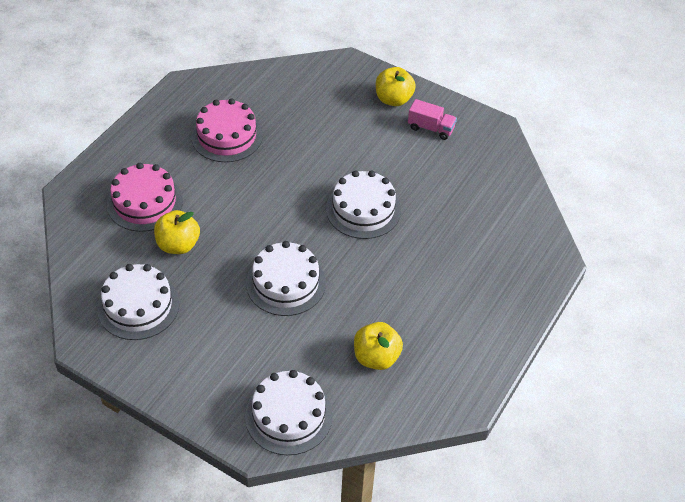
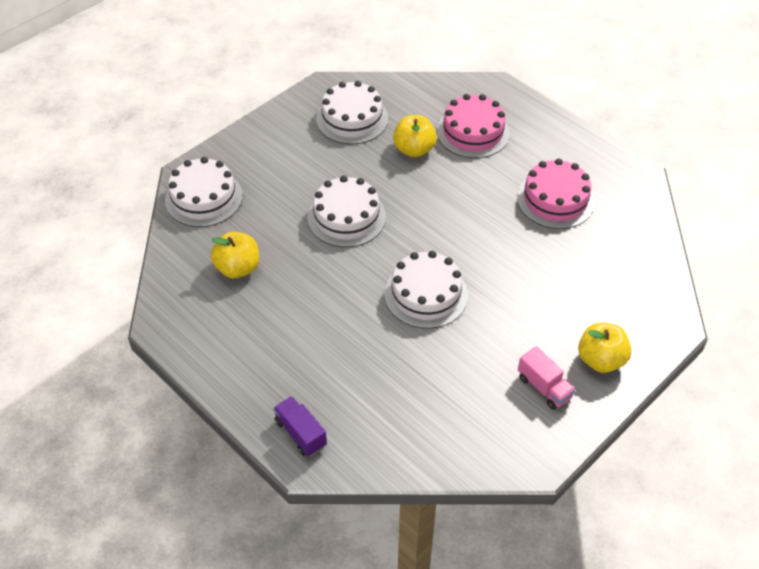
camera: 105 degrees right, 0 degrees up
(431, 128) = (544, 387): pink truck -> pink truck turned 75 degrees counterclockwise
(533, 268) = (300, 433): none -> purple truck

